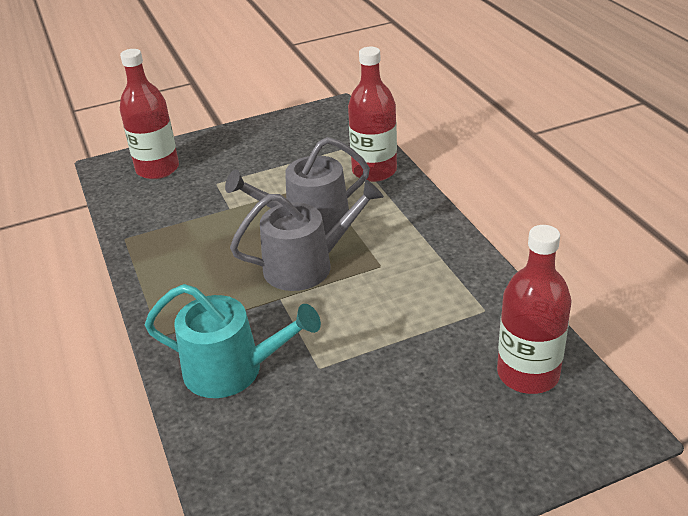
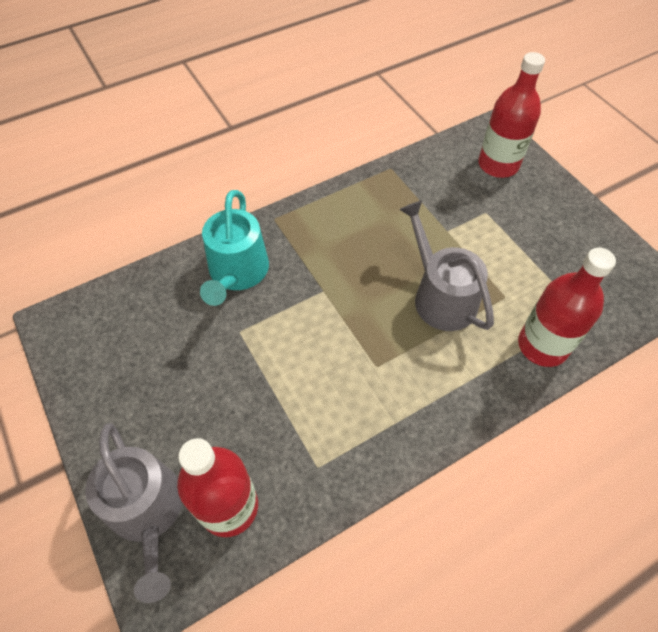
camera: 80 degrees right, 20 degrees up
(306, 265) = (369, 304): grey watering can -> grey watering can (148, 512)

